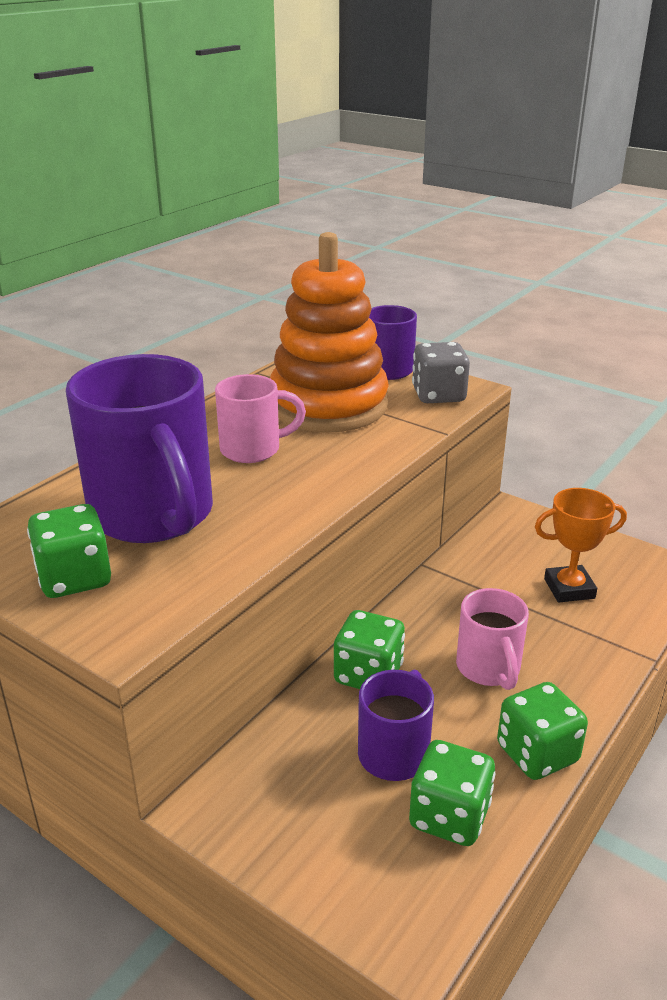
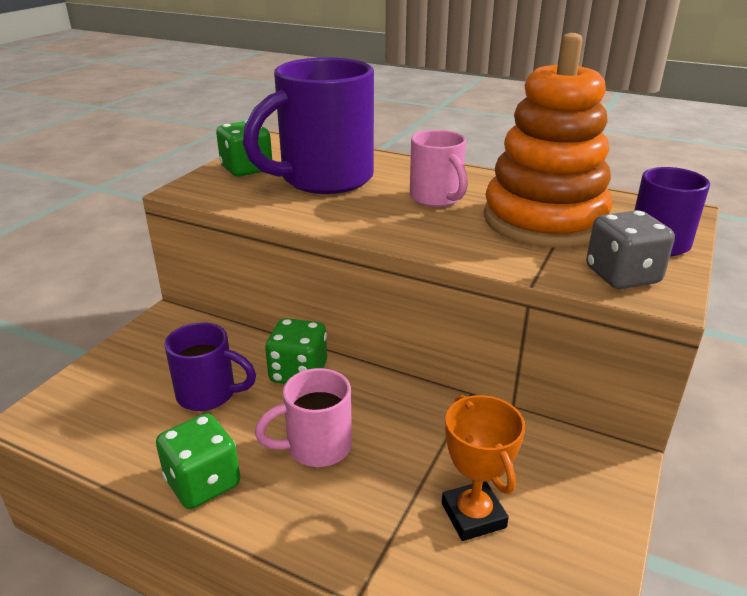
camera: 80 degrees right, 0 degrees up
(449, 816) = (139, 428): green dice -> none

